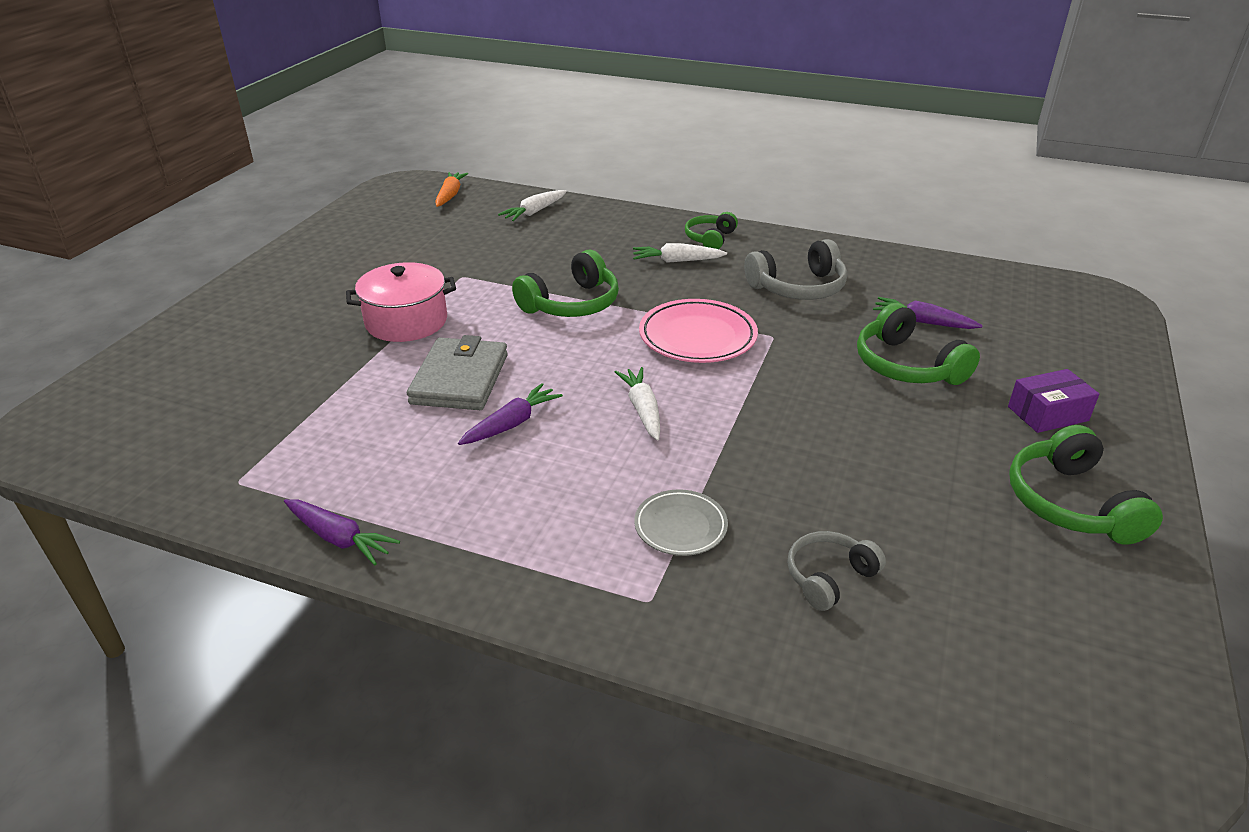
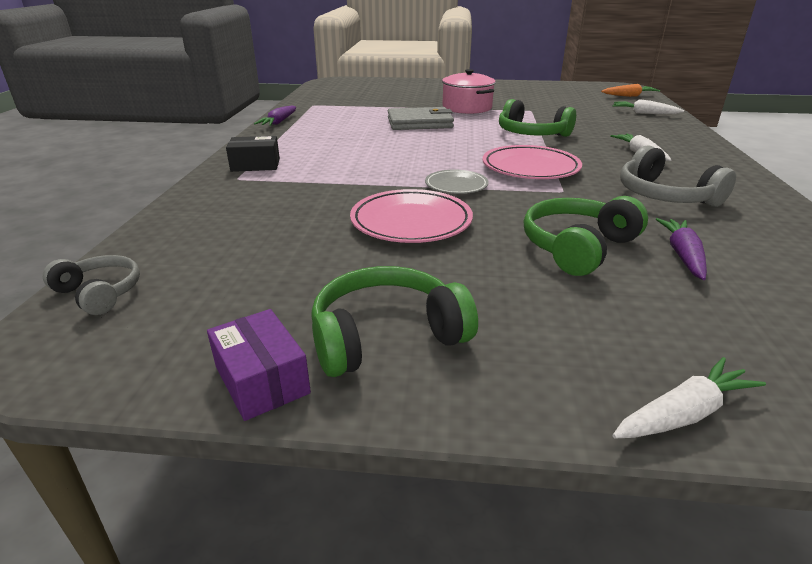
camera: 75 degrees right, 5 degrees down
(511, 424) = (384, 137): purple carrot -> none
(590, 577) = (255, 165): none -> black box
(642, 409) = (421, 161): white carrot -> white carrot (683, 413)
(680, 526) = (303, 180): grey plate -> grey plate (456, 185)
(710, 239) = (700, 160): green headphones -> none
(829, 577) = (260, 223): grey headphones -> grey headphones (99, 293)
(840, 451) = (411, 222): none -> pink plate
(1047, 414) = (559, 331): purple box -> purple box (262, 380)

